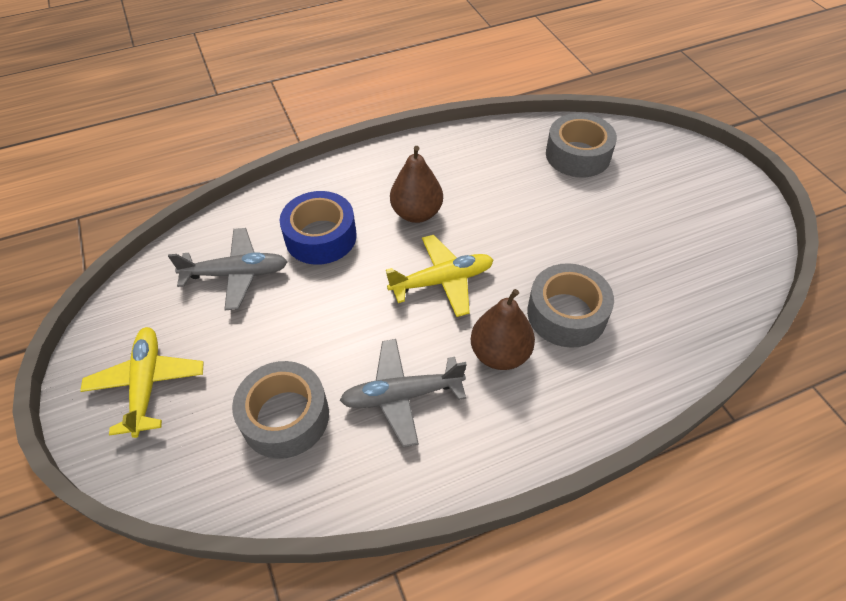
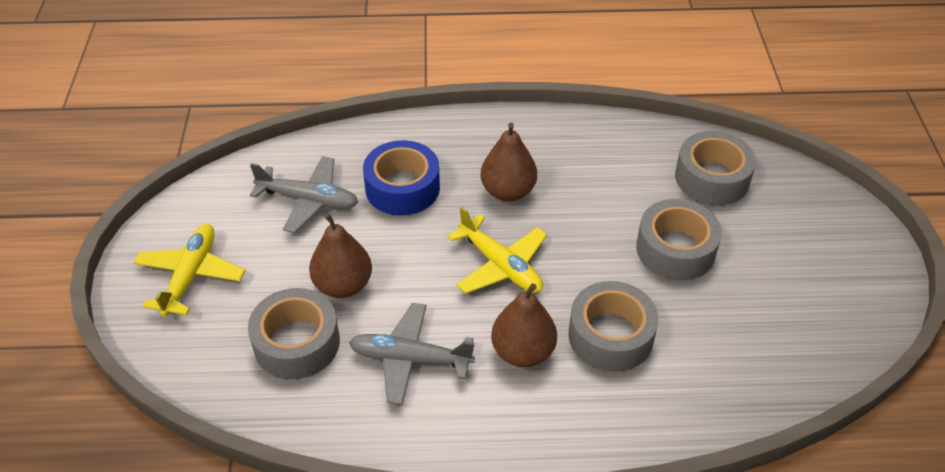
camera: 20 degrees right, 5 degrees down
(306, 345) = (343, 285): none -> brown pear
(442, 281) = (501, 265): yellow plane -> yellow plane turned 45 degrees clockwise
(580, 222) = (675, 249): none -> grey tape

